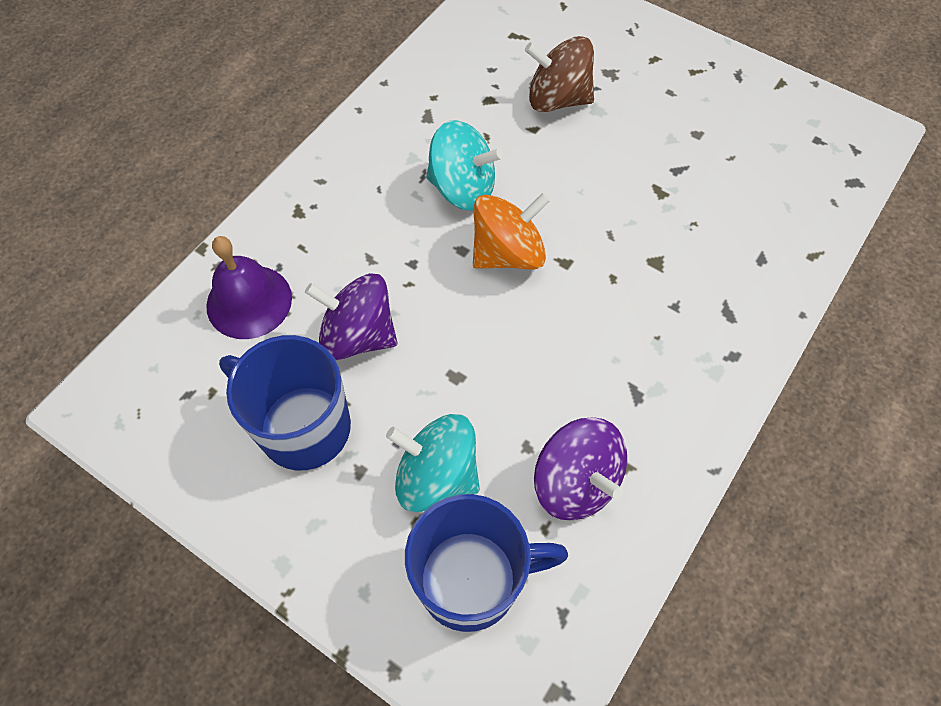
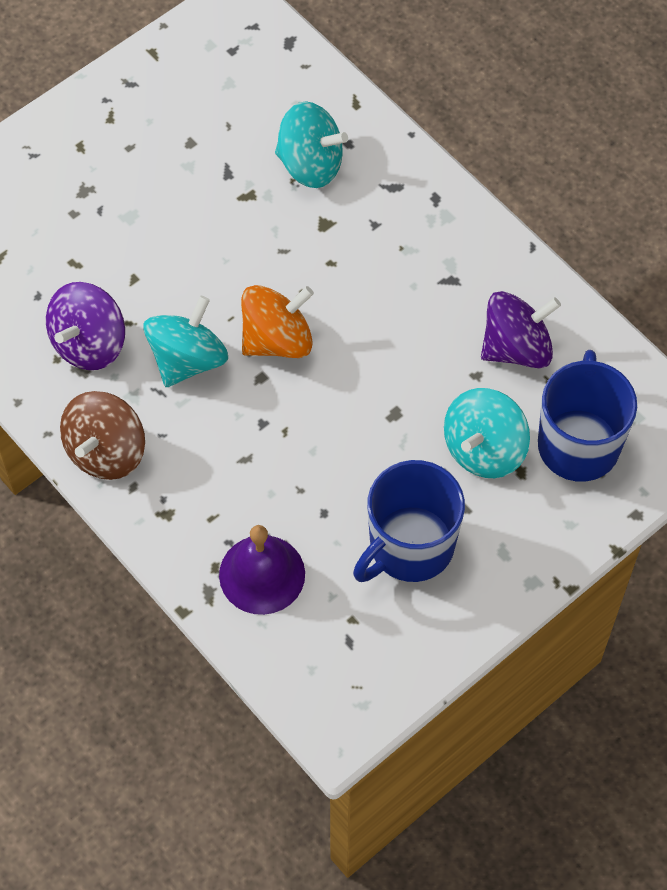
camera: 75 degrees left, 0 degrees up
(358, 335) = (329, 485): purple spinning top -> purple spinning top (89, 343)
(508, 253) = (277, 340): orange spinning top -> orange spinning top turned 75 degrees clockwise
(557, 99) = (103, 247): brown spinning top -> brown spinning top (106, 451)
(719, 233) = (310, 164): none -> turquoise spinning top

